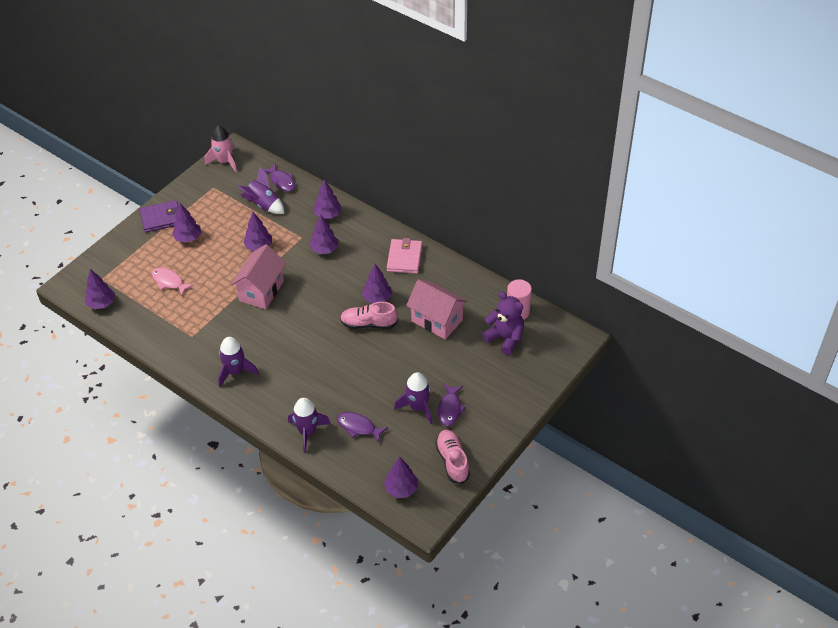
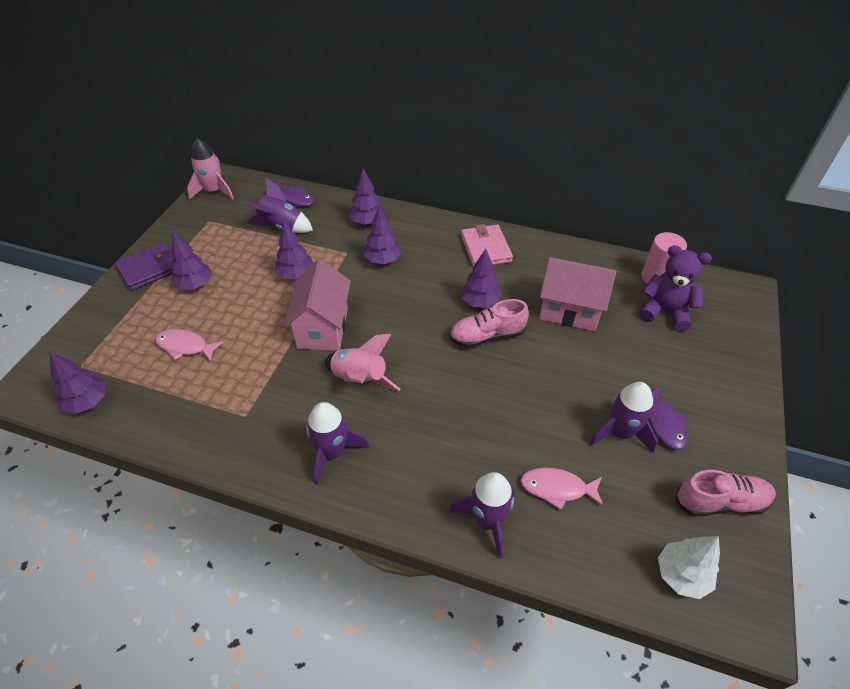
camera: 20 degrees left, 0 degrees up
(271, 331) = (360, 379): none -> pink rocket
(358, 427) = (557, 488): purple fish -> pink fish
(401, 489) = (681, 575): purple tree -> white tree
(452, 461) = (720, 502): pink shoe -> pink shoe turned 120 degrees clockwise

